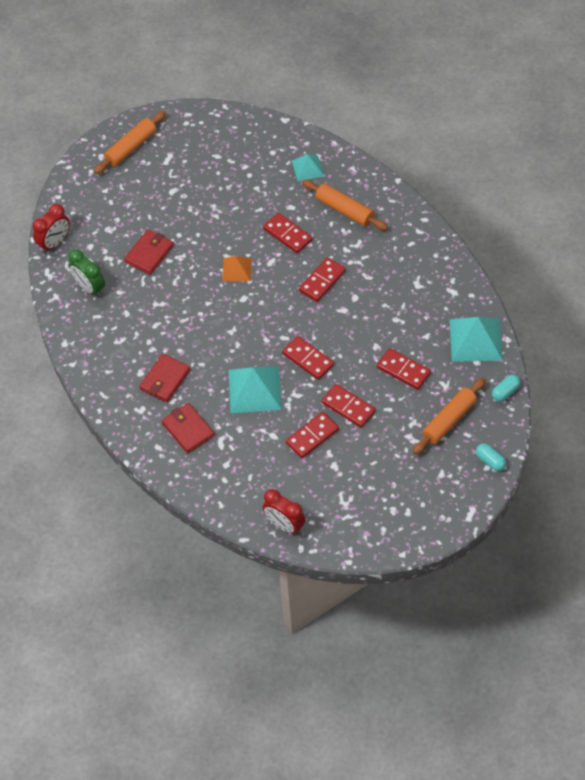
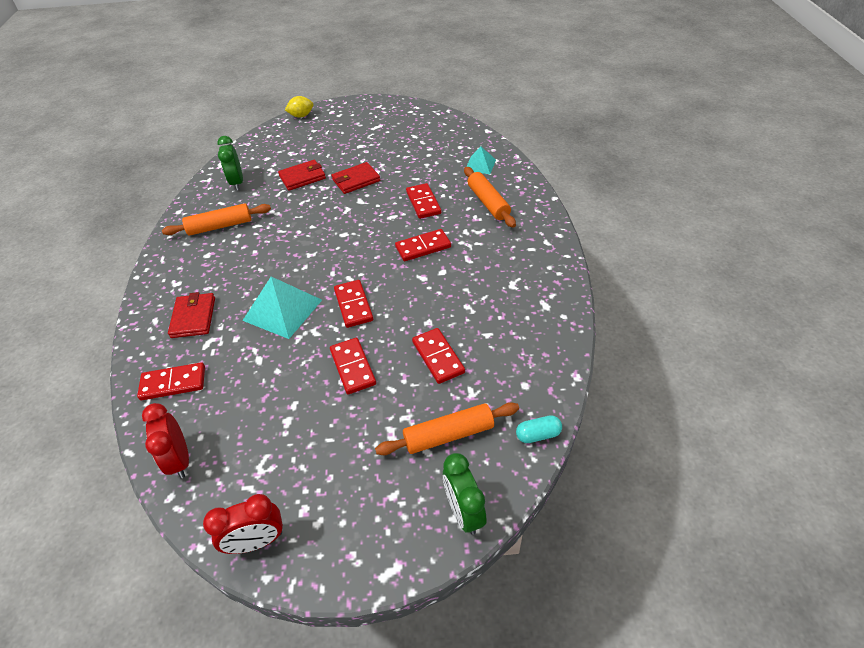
camera: 30 degrees right, 10 degrees down
(54, 243) = (245, 148): red clock -> red clock (257, 541)
(73, 175) = (301, 116): none -> yellow lemon
(131, 147) = (357, 113): orange rolling pin -> orange rolling pin (220, 226)
(165, 379) = (219, 268): red wallet -> red wallet (356, 180)
(236, 269) = (358, 211): orange pyramid -> none
(312, 436) = (293, 379): red domino -> red domino (173, 383)
(475, 339) = (539, 361): turquoise pyramid -> none
(490, 461) = (464, 512): turquoise capsule -> green clock

